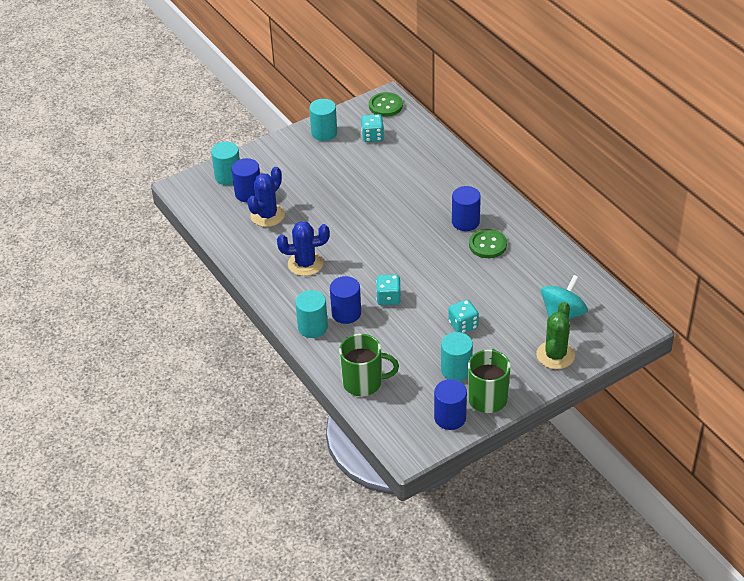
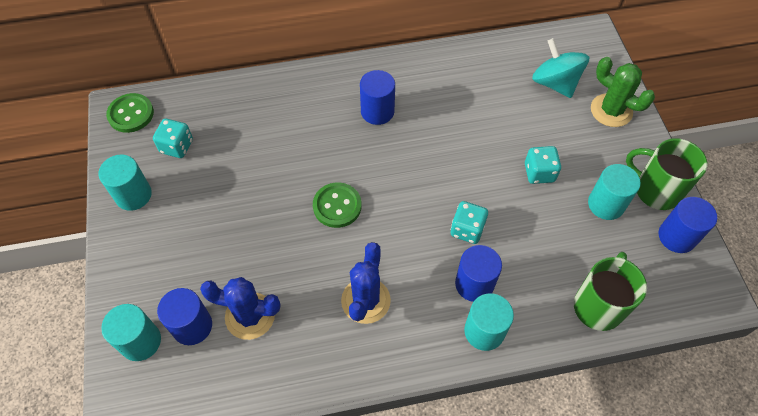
camera: 70 degrees left, 15 degrees up
(267, 215) = (250, 316): blue cactus -> blue cactus turned 45 degrees counterclockwise
(487, 245) = (424, 105): green button -> green button (337, 206)

